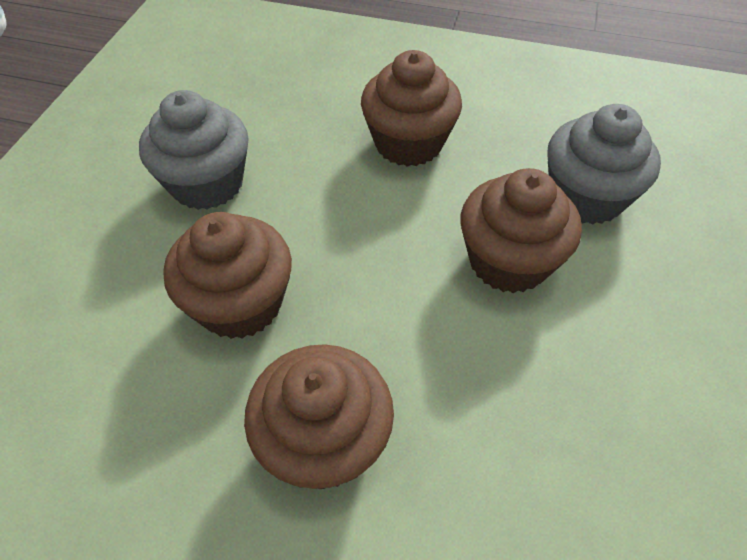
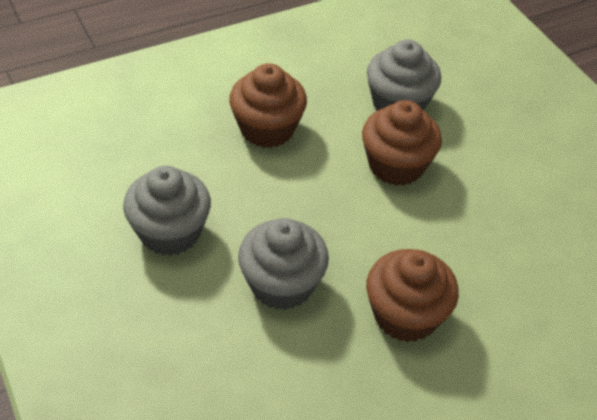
camera: 45 degrees left, 5 degrees down
(240, 303) = (282, 284): brown cupcake -> grey cupcake

